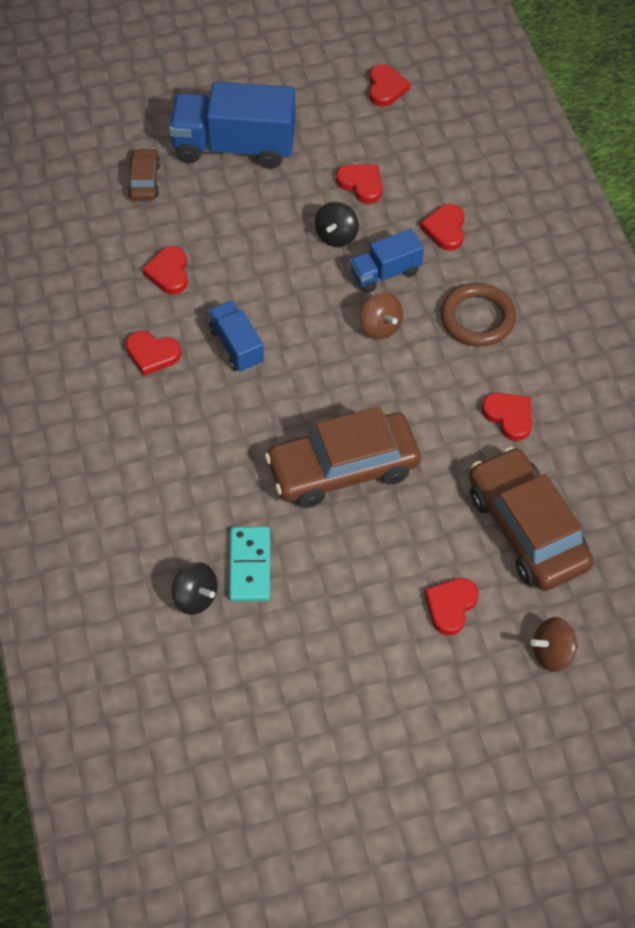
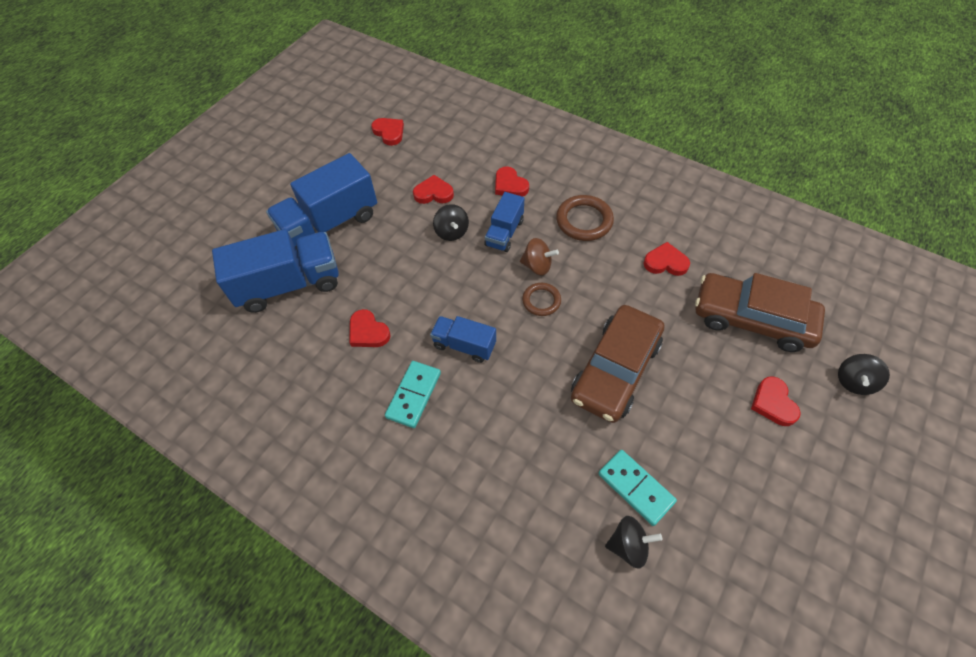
camera: 40 degrees left, 0 degrees up
(144, 180) = (289, 284): brown car -> blue truck
(152, 354) = (414, 395): red heart -> turquoise domino
(347, 360) = (541, 301): none -> brown ring
(552, 653) = (854, 381): brown spinning top -> black spinning top

